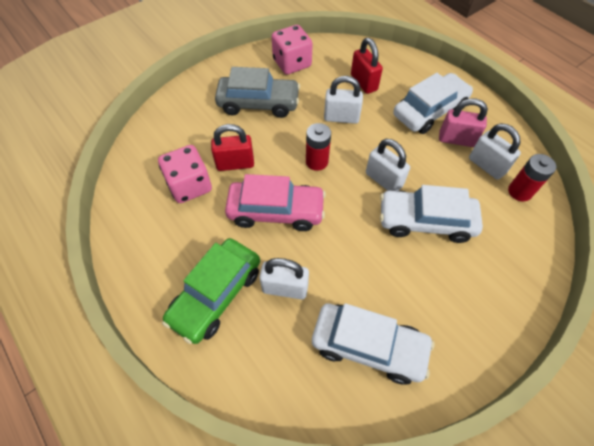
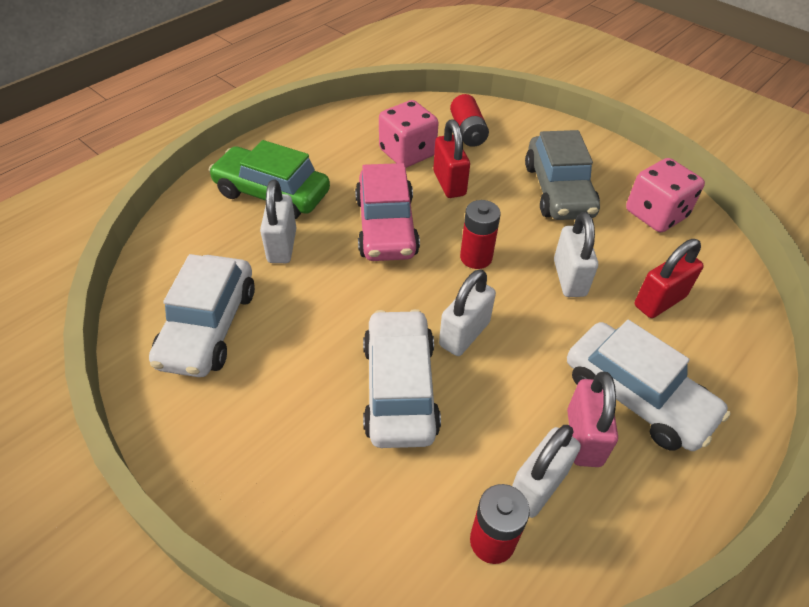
camera: 80 degrees right, 10 degrees down
(174, 141) = (468, 131): none -> red battery

